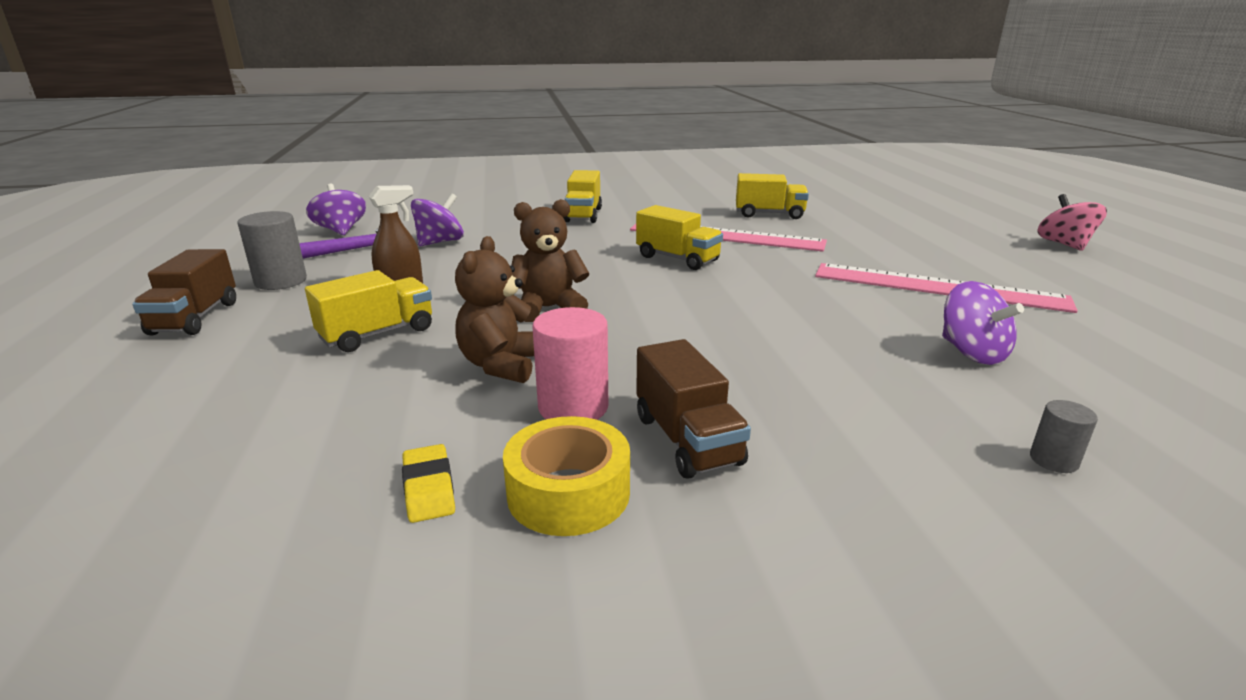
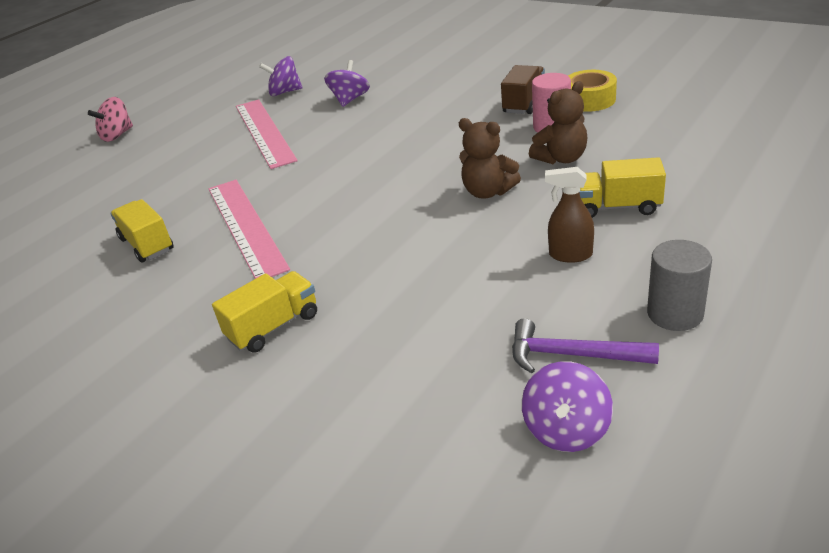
camera: 130 degrees left, 10 degrees up
(195, 318) = (759, 278): brown truck -> none
(429, 488) = (640, 114): yellow eraser -> none
(440, 242) = (475, 331): purple spinning top -> purple spinning top (285, 92)
(677, 259) = (332, 211): yellow truck -> none
(1053, 460) = (422, 68): grey cylinder -> none

